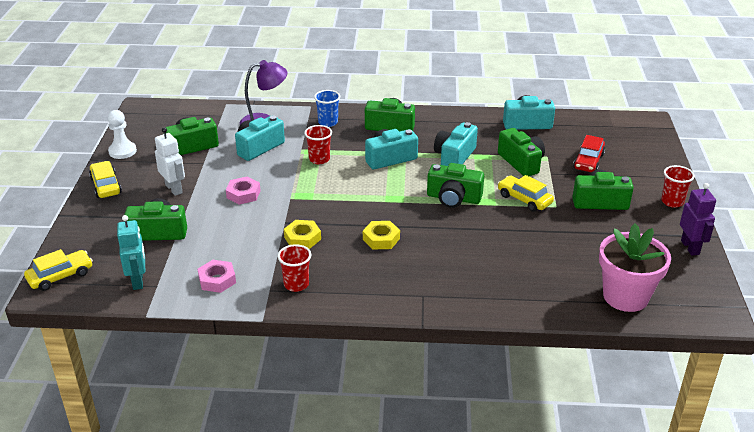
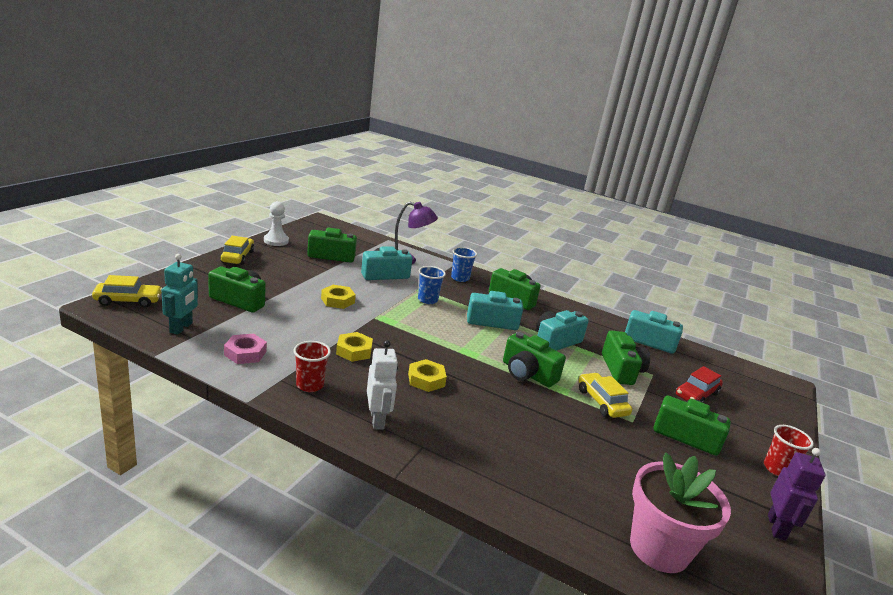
camera: 20 degrees right, 10 degrees down
(174, 189) = (286, 277): white robot -> white robot (377, 420)
(243, 194) = (337, 300): pink nut -> yellow nut
(319, 159) = (427, 300): red cup -> blue cup

